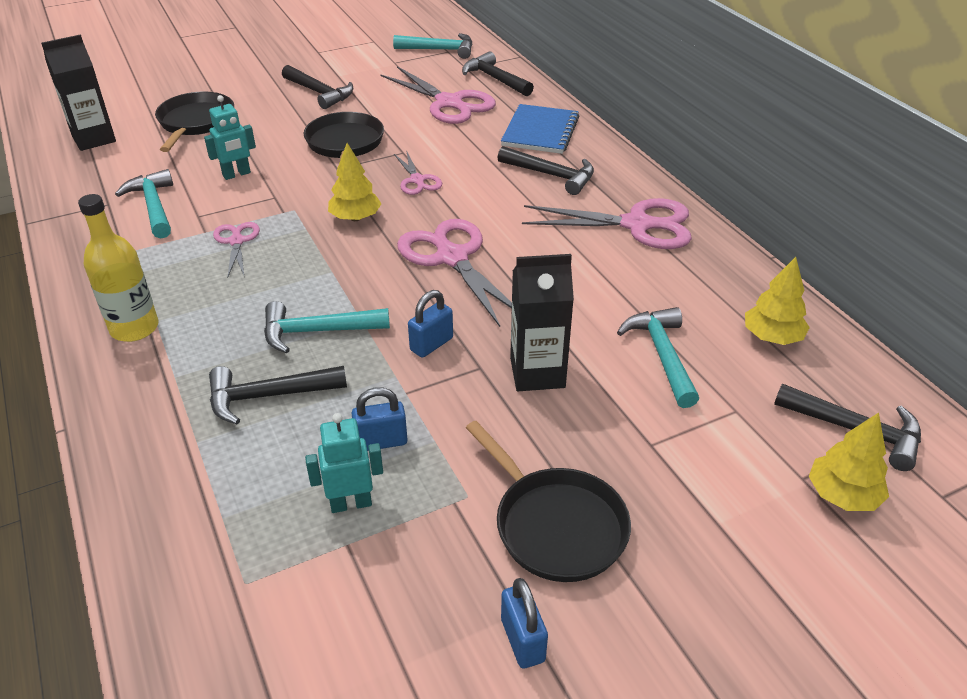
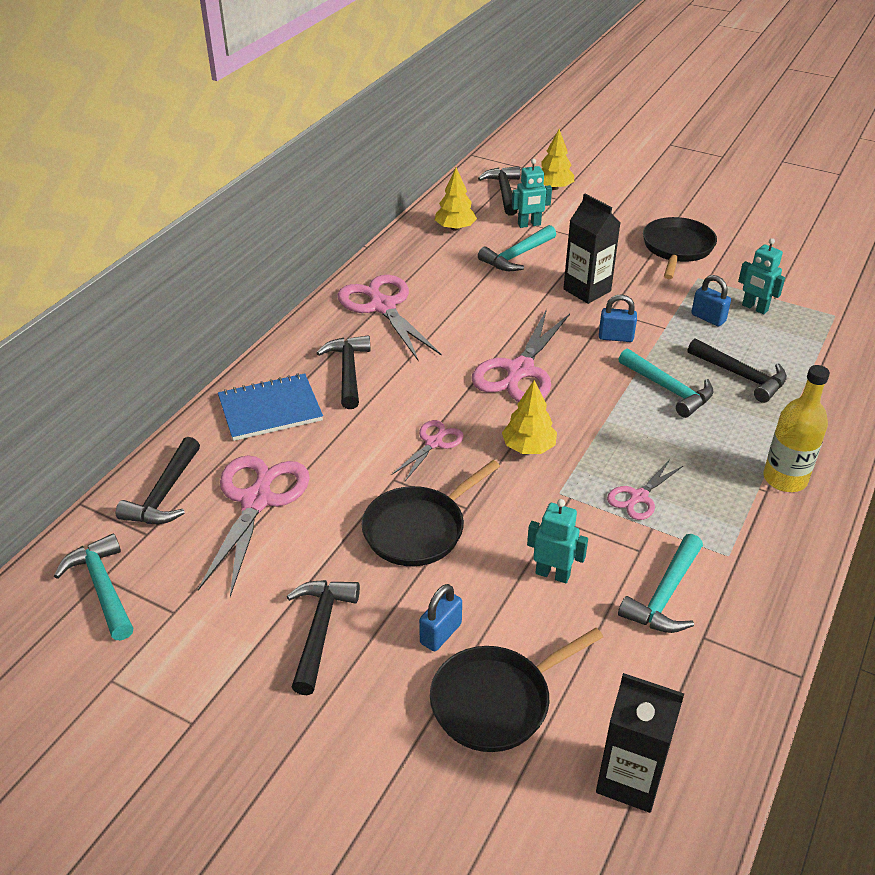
camera: 125 degrees left, 0 degrees up
(522, 640) = (741, 236): blue padlock -> blue padlock (440, 633)
(736, 406) = (529, 225): none -> turquoise robot

